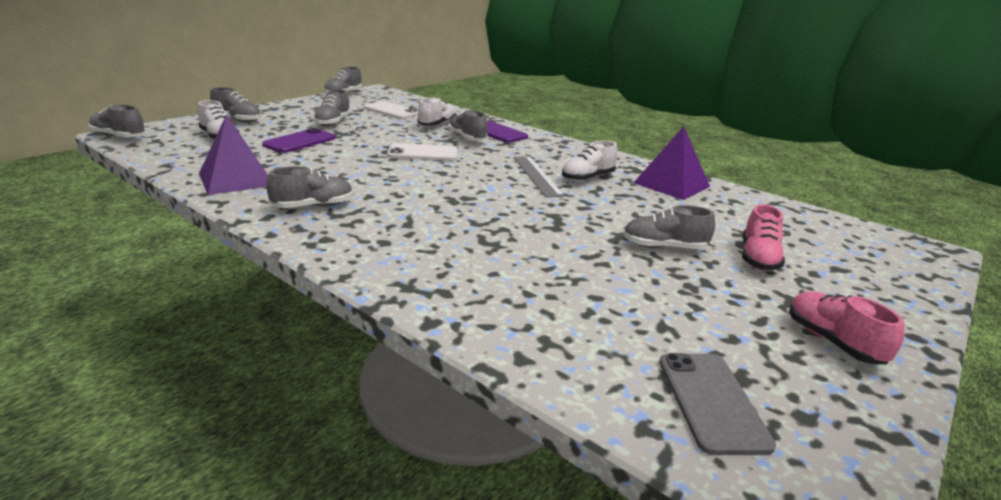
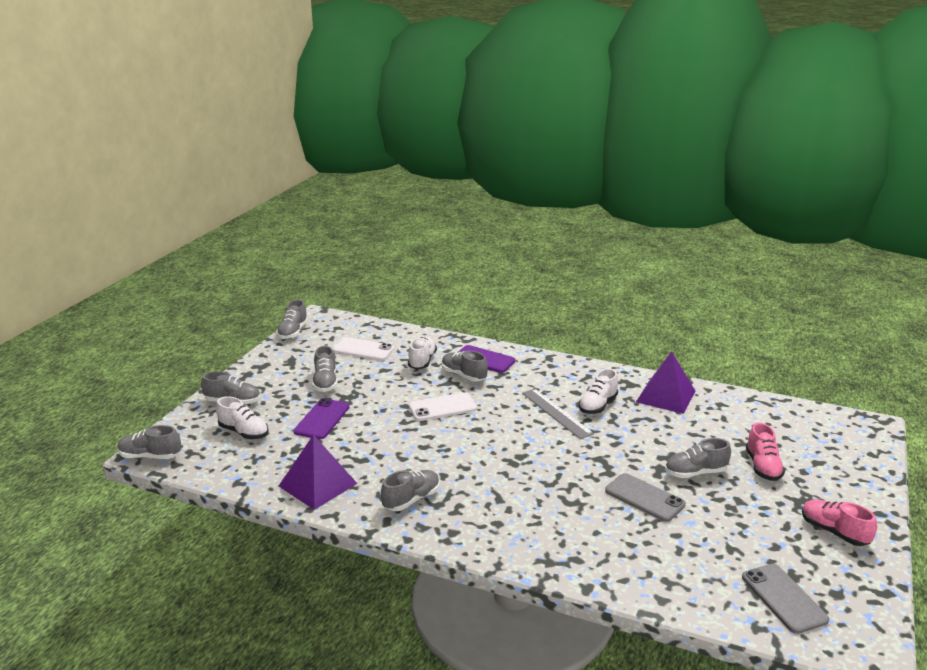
camera: 15 degrees left, 0 degrees up
(581, 256) = (644, 498): none -> grey phone

